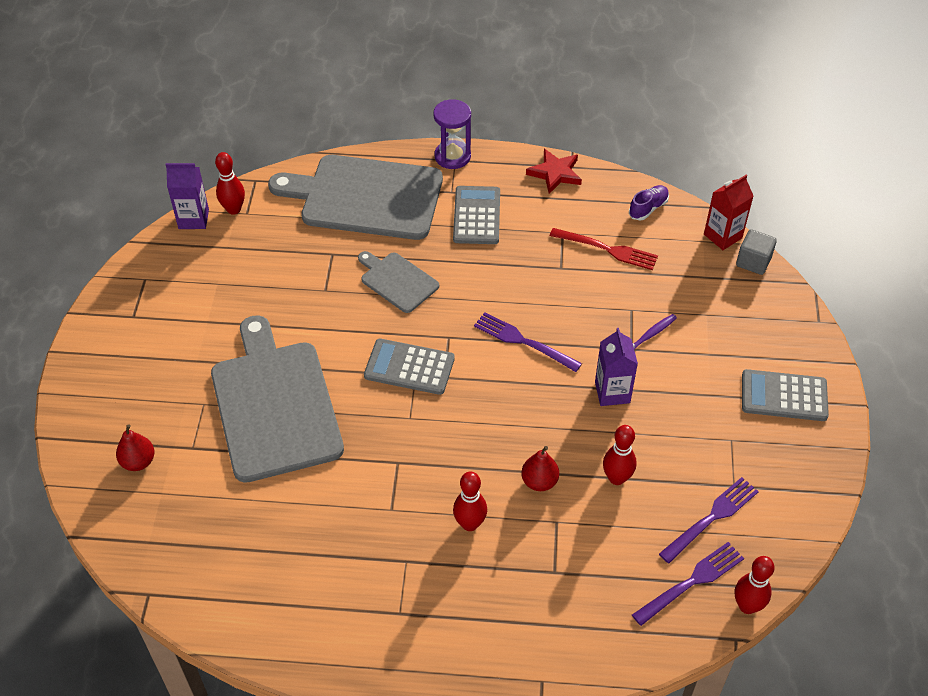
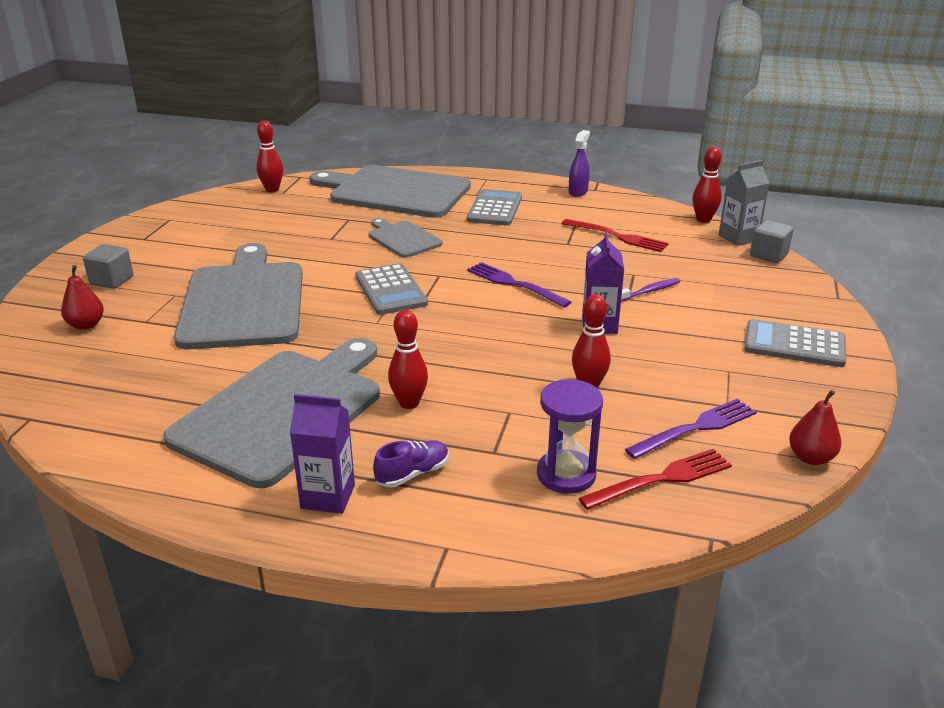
camera: 10 degrees right, 20 degrees down
(131, 390) = (112, 280): none -> grey cube
(193, 219) = (233, 192): purple carton -> purple carton (328, 497)
(365, 550) = (283, 411): none -> grey cutting board
(409, 367) = (391, 290): grey calculator -> grey calculator turned 135 degrees counterclockwise
(452, 156) = (484, 177): purple hourglass -> purple hourglass (566, 474)
(539, 481) = (499, 380): red pear -> red pear (810, 458)
(555, 173) = (578, 192): red star -> purple spray bottle
(648, 208) = (664, 217): purple shoe -> purple shoe (412, 474)
(691, 582) = (661, 479): purple fork -> red fork
(722, 236) = (738, 238): red carton -> grey carton
(747, 606) = (730, 509): red bowling pin -> red bowling pin (703, 219)

